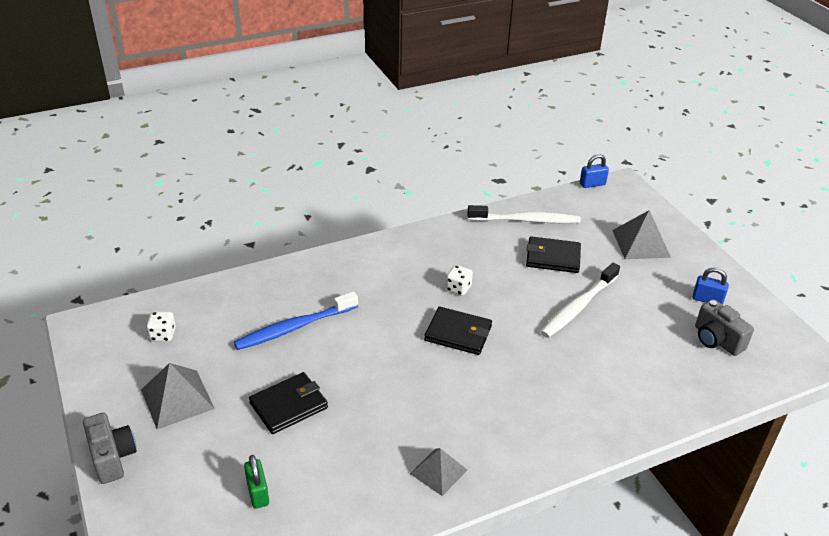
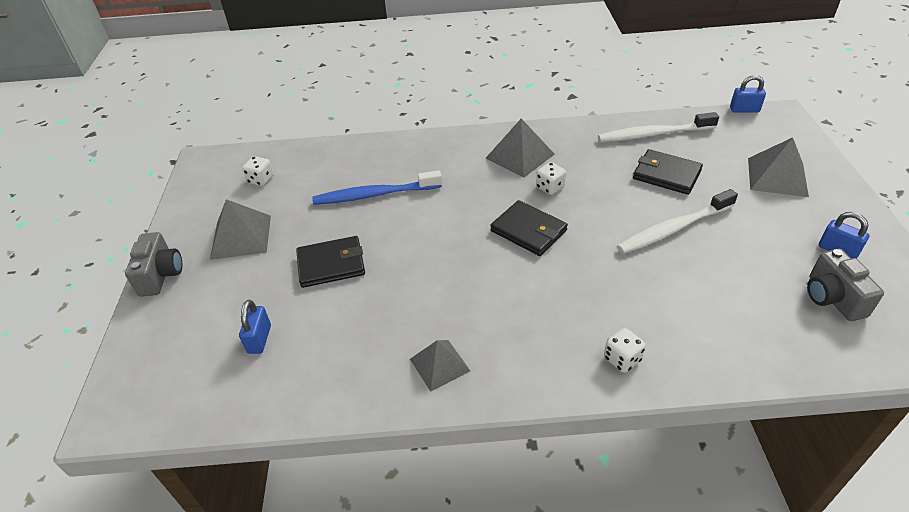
camera: 25 degrees right, 5 degrees up
(258, 493) = (259, 339): green padlock -> blue padlock
(416, 262) = (520, 156): none -> grey pyramid
(526, 220) = (653, 134): white toothbrush -> white toothbrush turned 150 degrees clockwise
(584, 428) = (622, 359): none -> white dice

